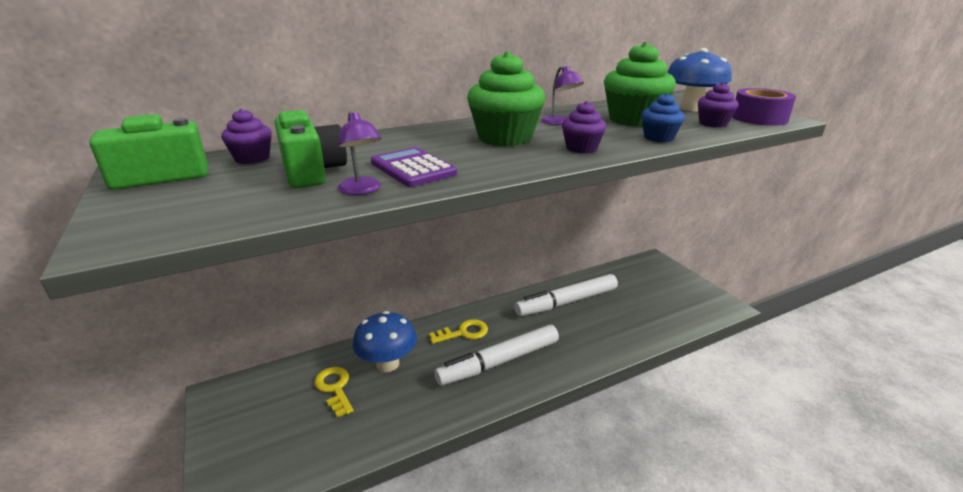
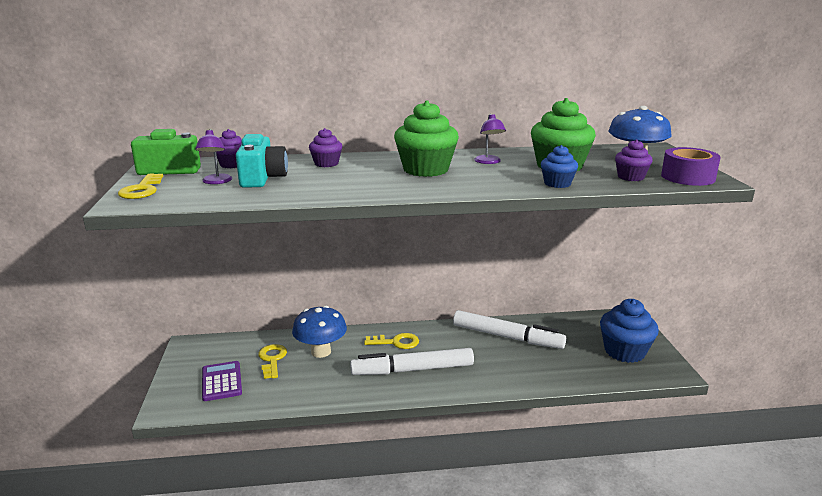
camera: 20 degrees right, 5 degrees down
(132, 213) = (142, 190): none -> yellow key
(312, 172) = (262, 178): green camera -> turquoise camera
(362, 190) = (283, 194): purple lamp -> purple lamp (216, 182)
(413, 168) = (331, 184): purple calculator -> purple calculator (221, 381)
(567, 302) = (507, 337): white marker -> white marker turned 150 degrees counterclockwise
(581, 148) = (476, 184): purple cupcake -> purple cupcake (326, 163)
(675, 294) = (624, 351): none -> blue cupcake

